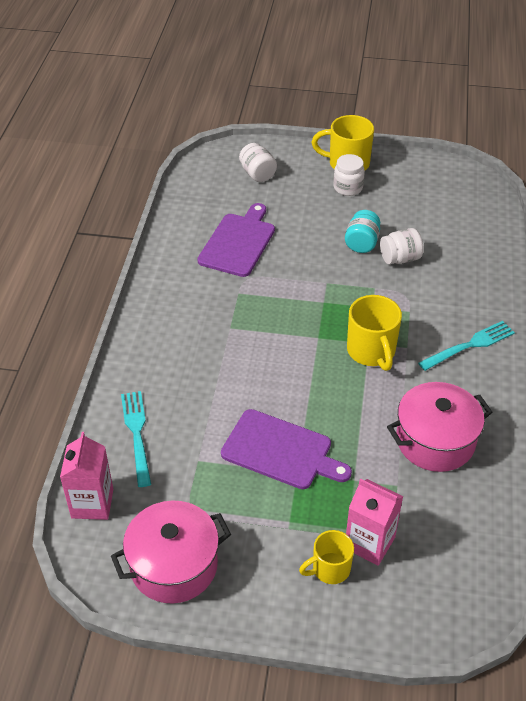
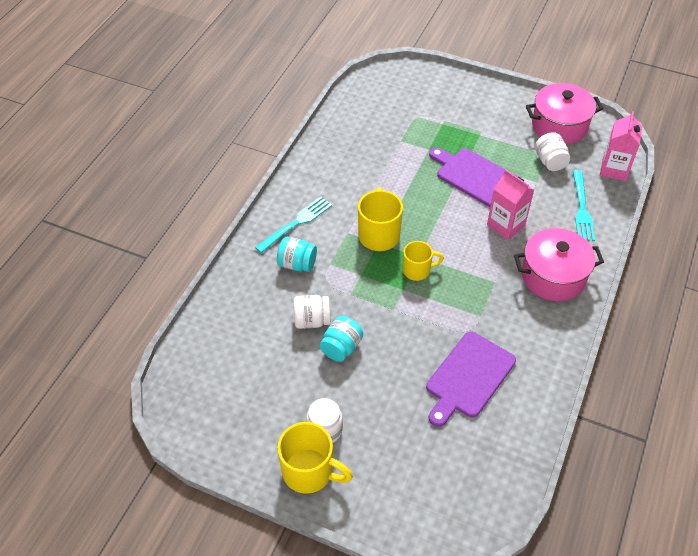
camera: 165 degrees left, 5 degrees up
(257, 174) = (424, 479): white jar -> white jar (550, 161)
(330, 569) = (461, 107): yellow mug -> yellow mug (417, 270)
(369, 543) = (432, 114): pink carton -> pink carton (506, 225)
(435, 441) = (361, 161): pink pot -> pink pot (553, 276)
(443, 304) = (297, 264): none -> turquoise jar
(469, 345) = (296, 223): turquoise fork -> turquoise fork turned 150 degrees clockwise

